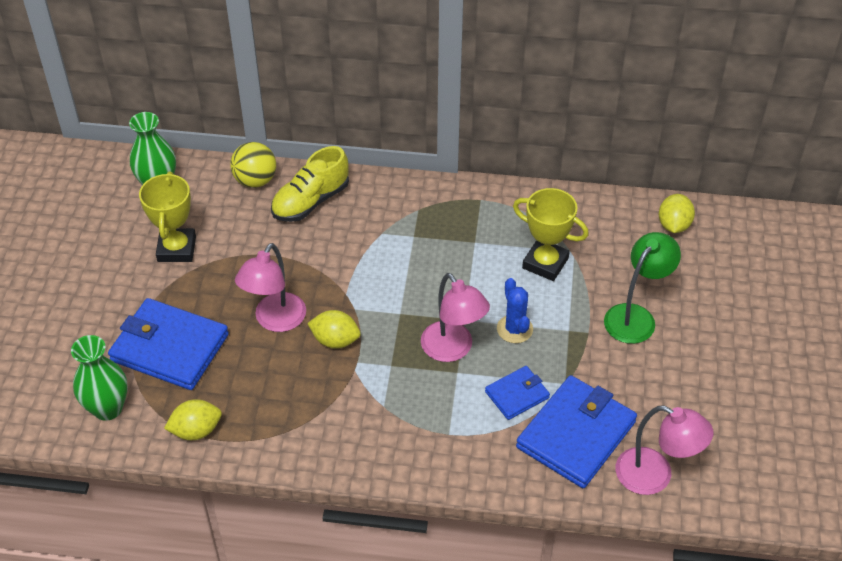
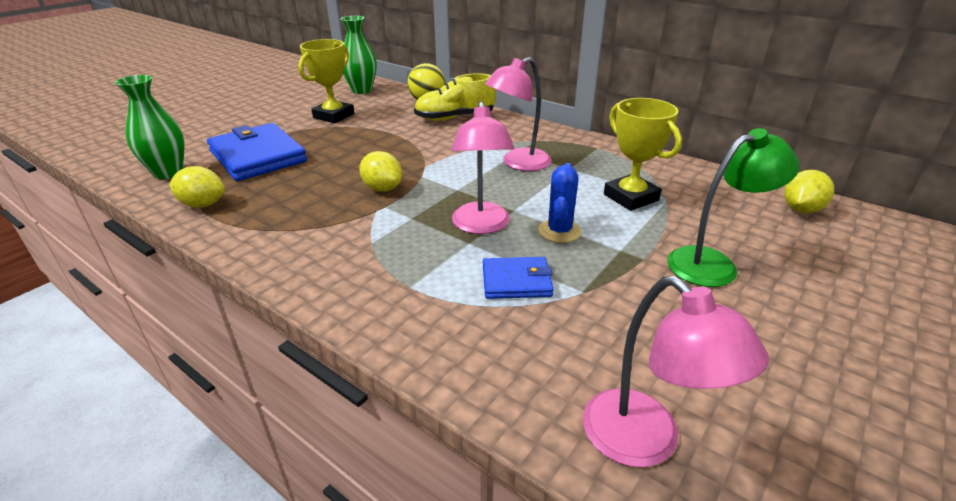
camera: 30 degrees right, 15 degrees down
(275, 321) = (351, 165): pink lamp -> pink lamp (518, 163)
(576, 434) = (558, 344): blue wallet -> none

